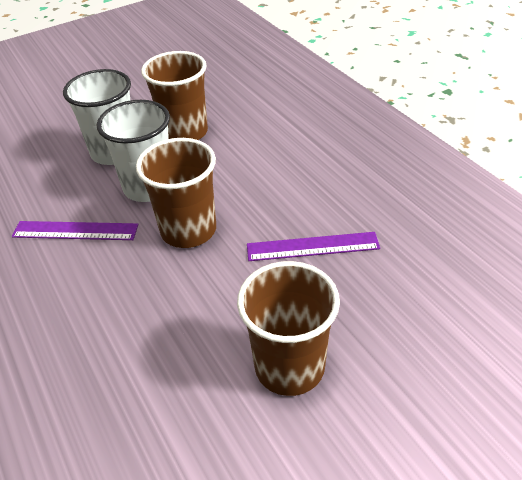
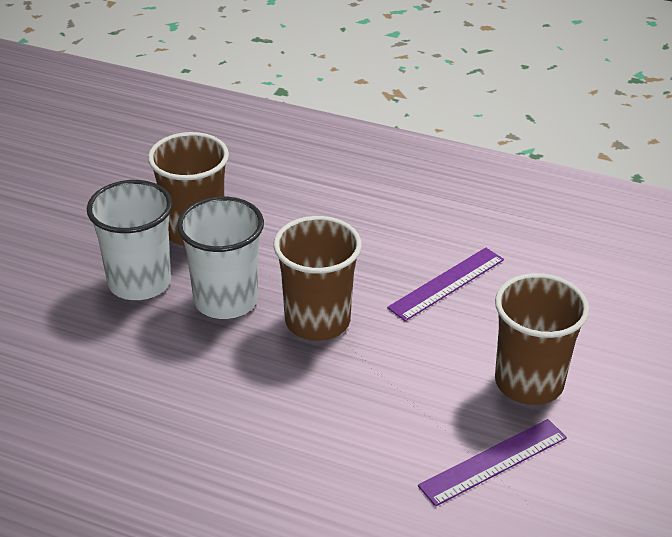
camera: 40 degrees left, 5 degrees down
(75, 230) = (199, 375): purple ruler -> purple ruler (493, 461)

